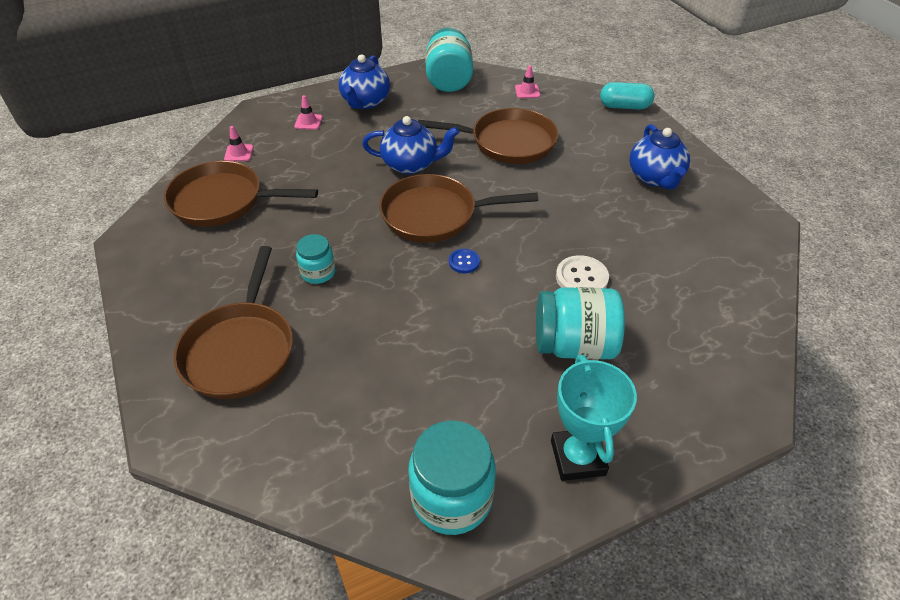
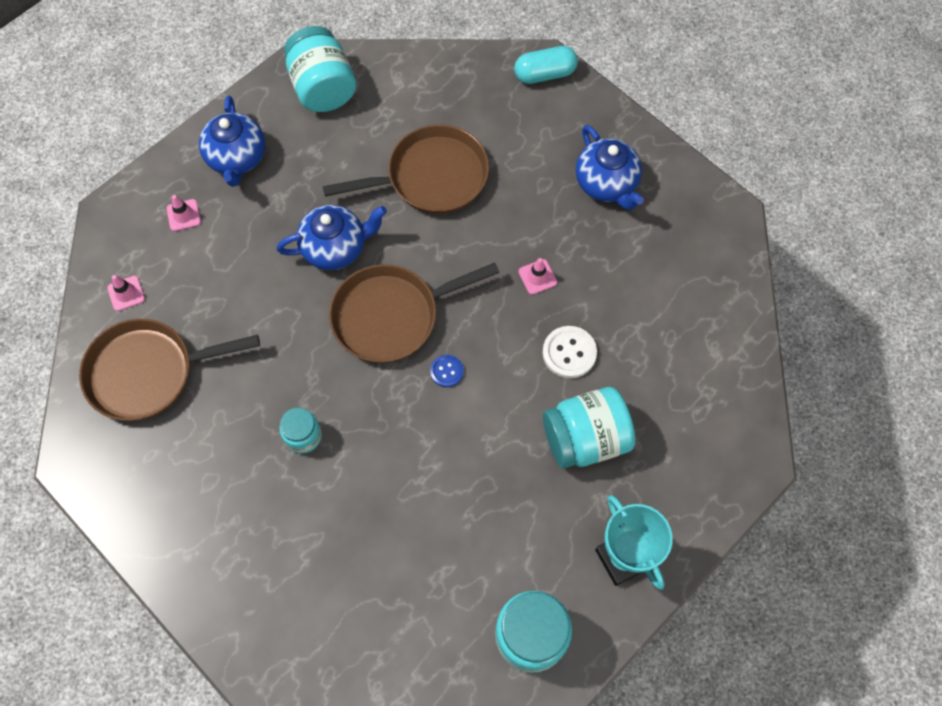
camera: 20 degrees left, 20 degrees up
(240, 349) = (272, 556): brown pan -> none
(527, 91) = (425, 80): pink traffic cone -> pink traffic cone (537, 277)

